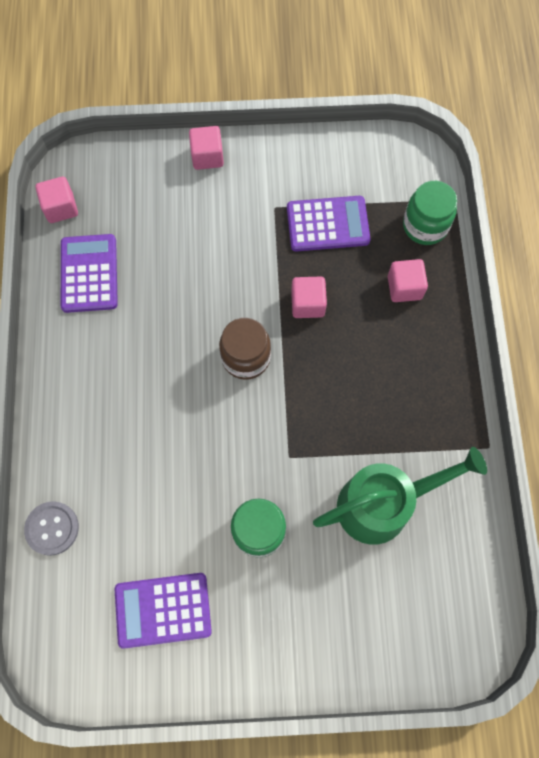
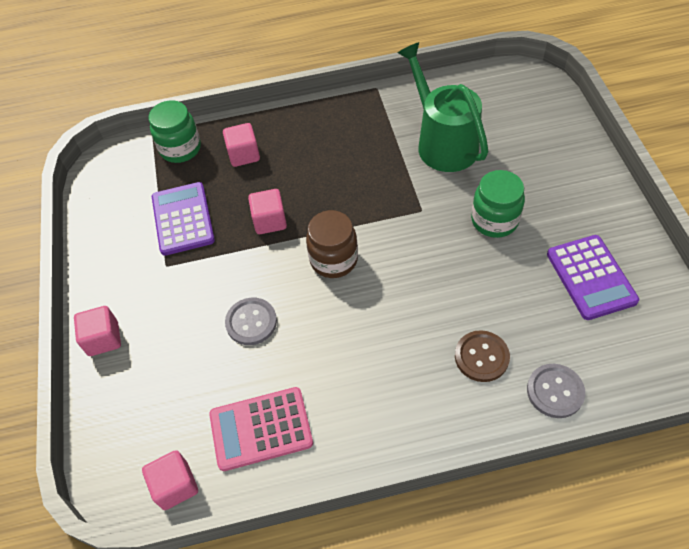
camera: 95 degrees left, 15 degrees down
(89, 274) = (261, 429): purple calculator -> pink calculator
(104, 471) = (481, 357): none -> brown button
(193, 276) = (251, 322): none -> grey button

